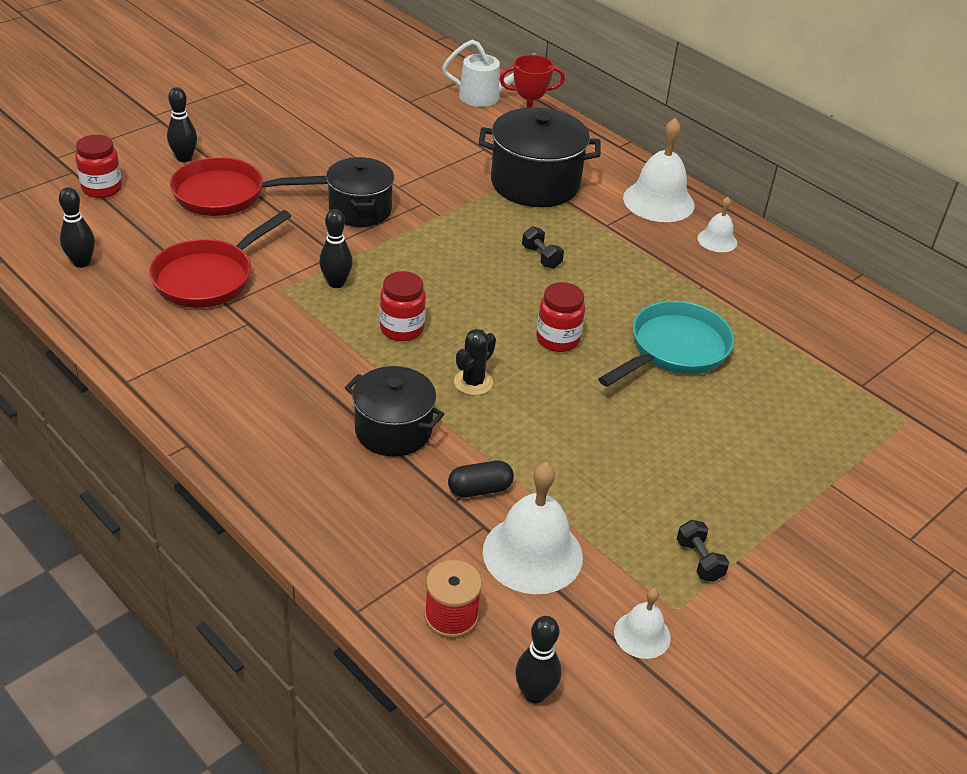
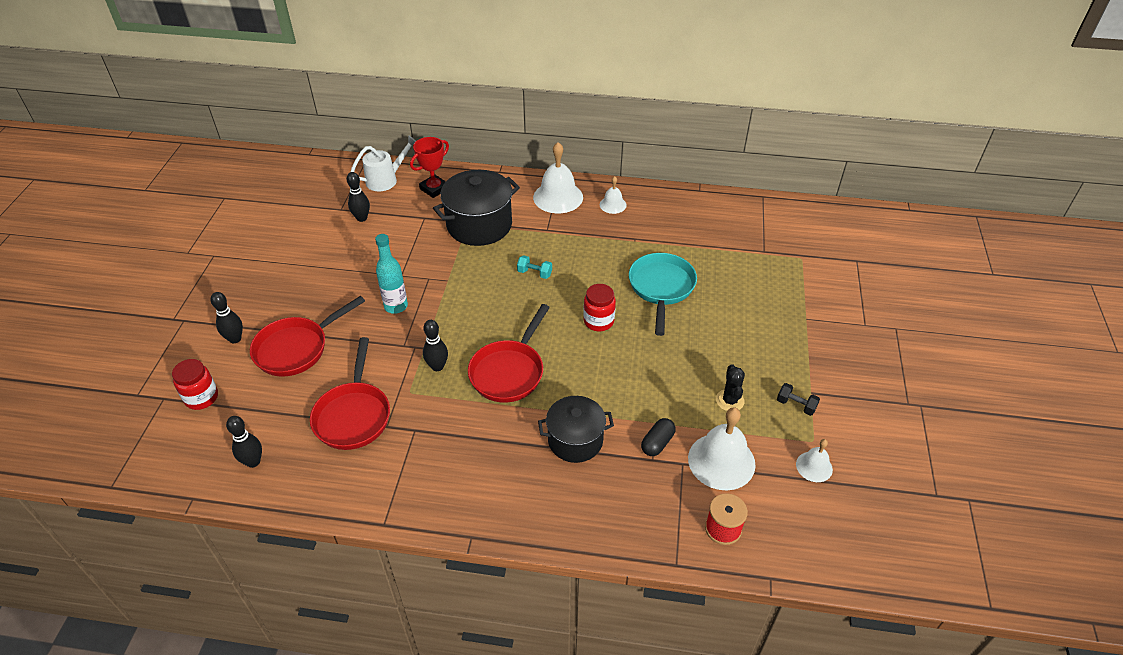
camera: 35 degrees left, 5 degrees up
(360, 210) = (396, 306): black pot -> turquoise bottle
(402, 329) = (509, 372): red jar -> red pan
(473, 382) = (584, 379): black cactus -> black cactus (730, 400)
(534, 693) = (804, 539): black bowling pin -> black bowling pin (362, 218)
(541, 257) = (534, 273): black dumbbell -> turquoise dumbbell

